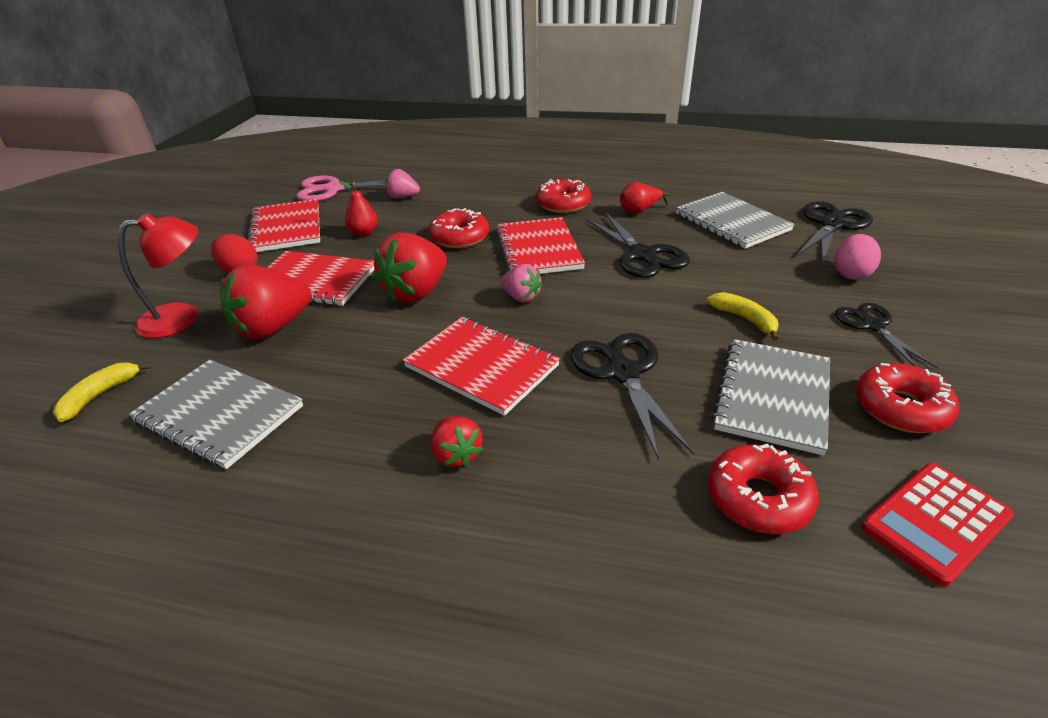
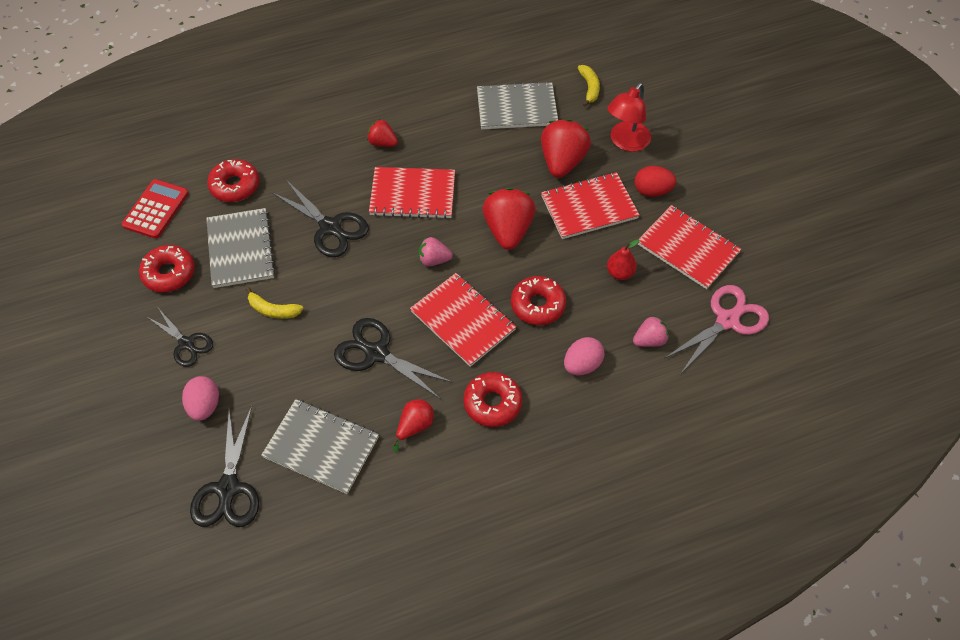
camera: 145 degrees right, 20 degrees up
(470, 201) = (582, 365): none -> pink egg

